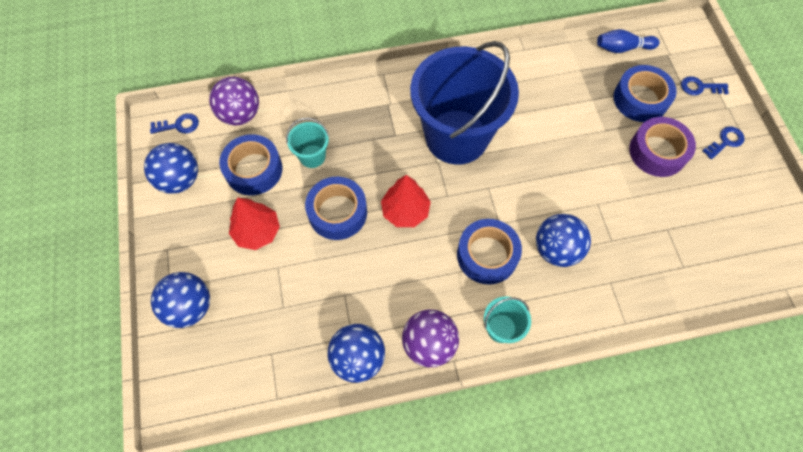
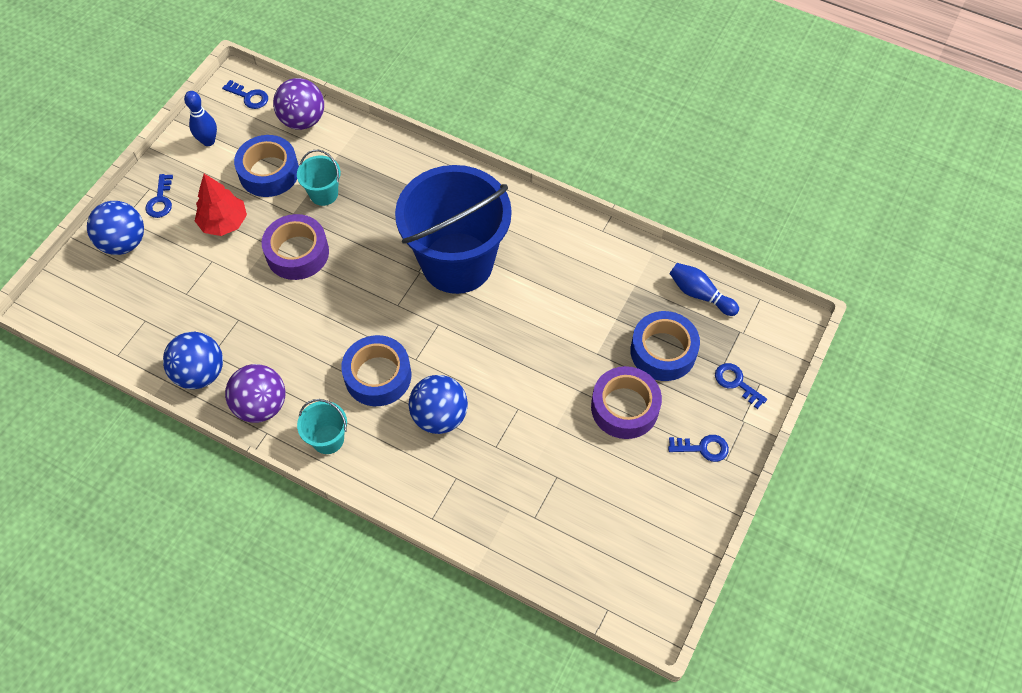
camera: 40 degrees right, 5 degrees down
(180, 180) = (208, 141): blue ball -> blue bowling pin
(187, 252) = (160, 200): none -> blue key
(337, 212) = (297, 253): blue tape -> purple tape
(405, 211) = (350, 292): red tree -> none

